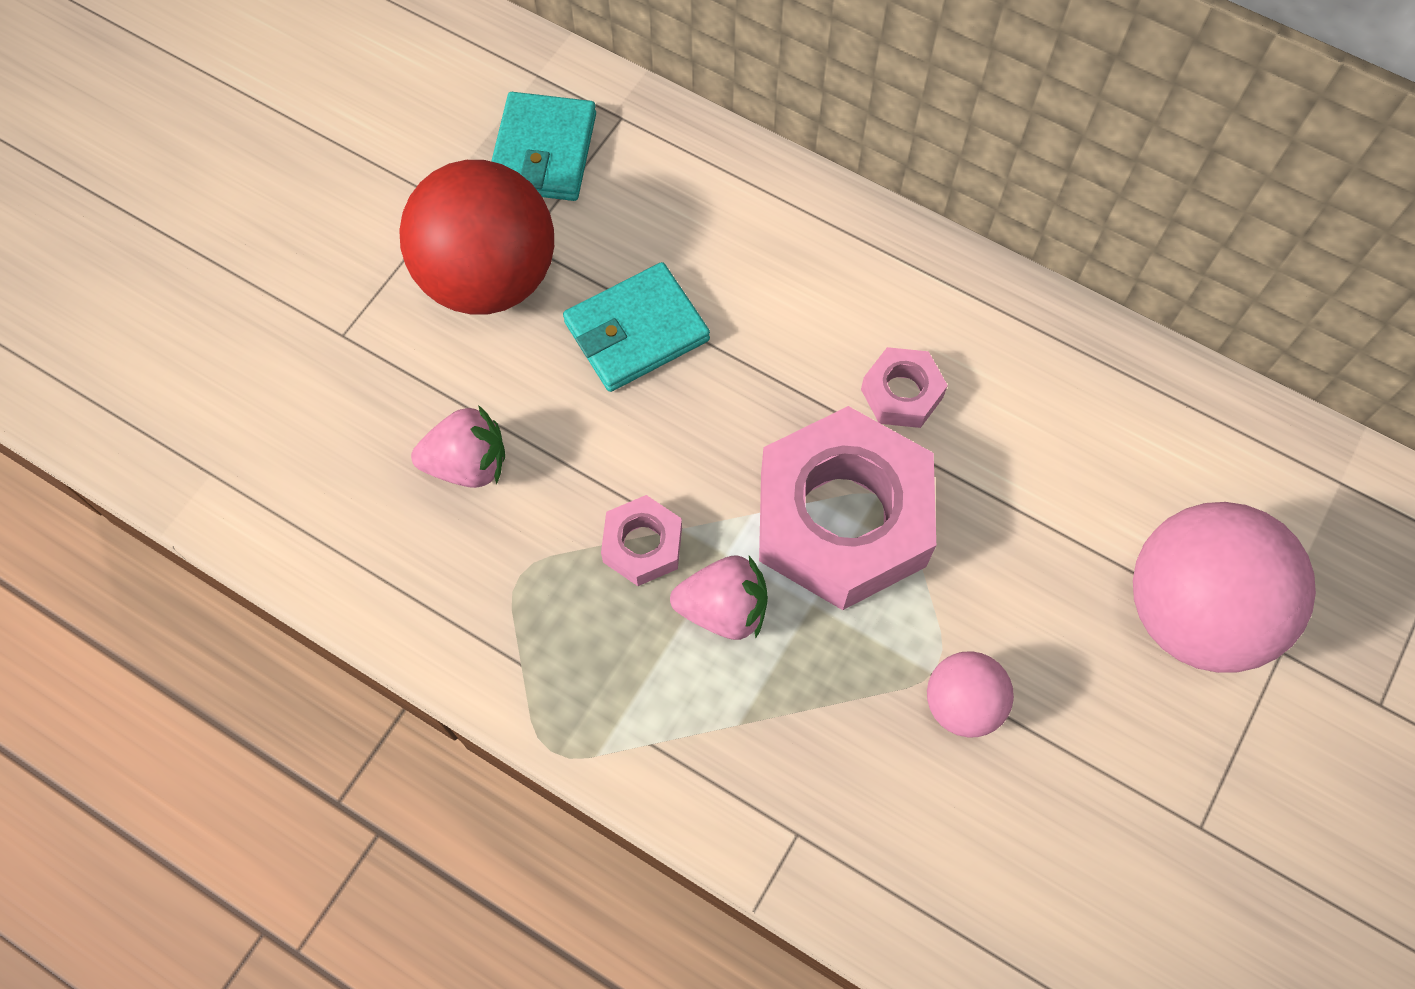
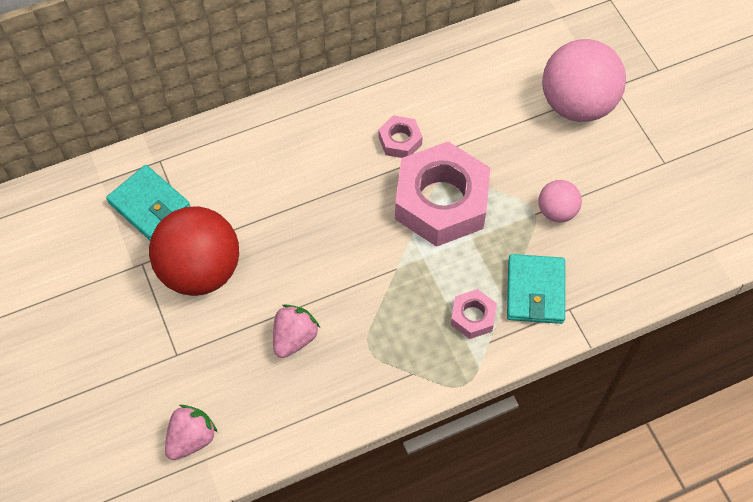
camera: 55 degrees left, 5 degrees down
(636, 331) = (282, 225): turquoise wallet -> turquoise wallet (535, 291)
(642, 545) = (393, 288): pink nut -> pink nut (473, 317)
(723, 609) = (448, 274): pink strawberry -> pink strawberry (191, 438)

